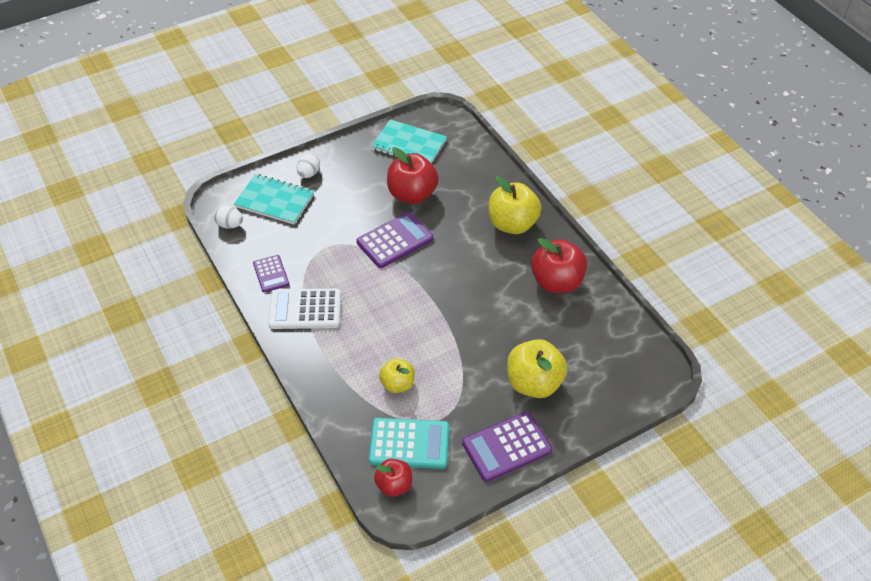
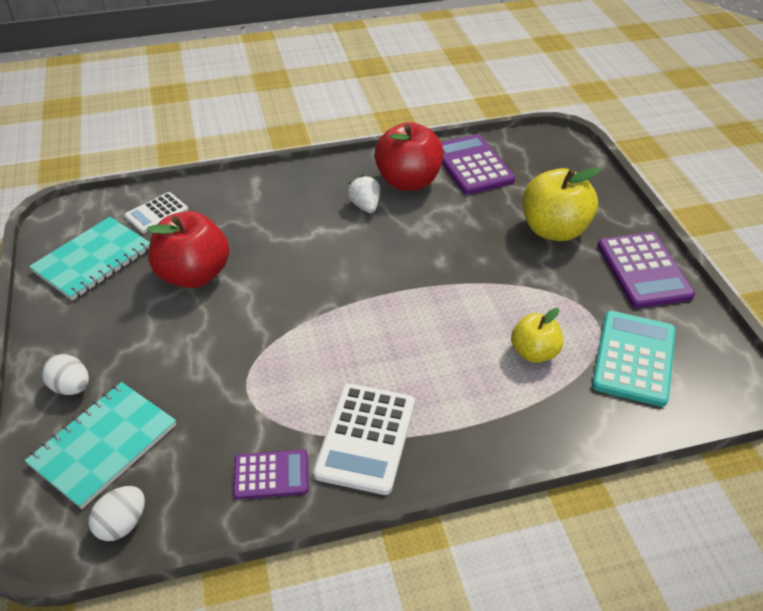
camera: 75 degrees left, 5 degrees down
(394, 240) = (273, 309): purple calculator -> purple calculator (472, 165)
(394, 485) = (700, 386): red apple -> none
(463, 158) = (156, 213): none -> white calculator
(512, 224) = (300, 196): yellow apple -> none
(516, 263) = (365, 206): none -> white strawberry

